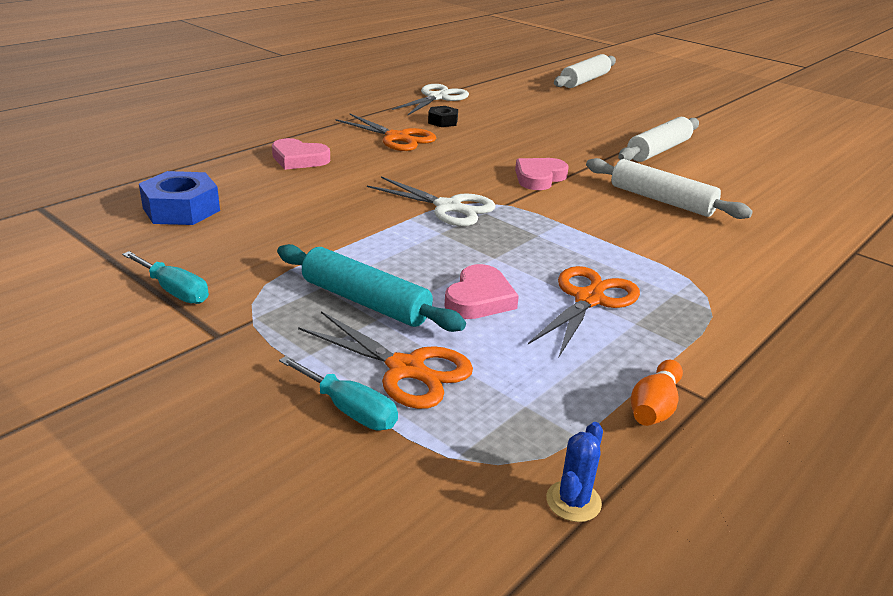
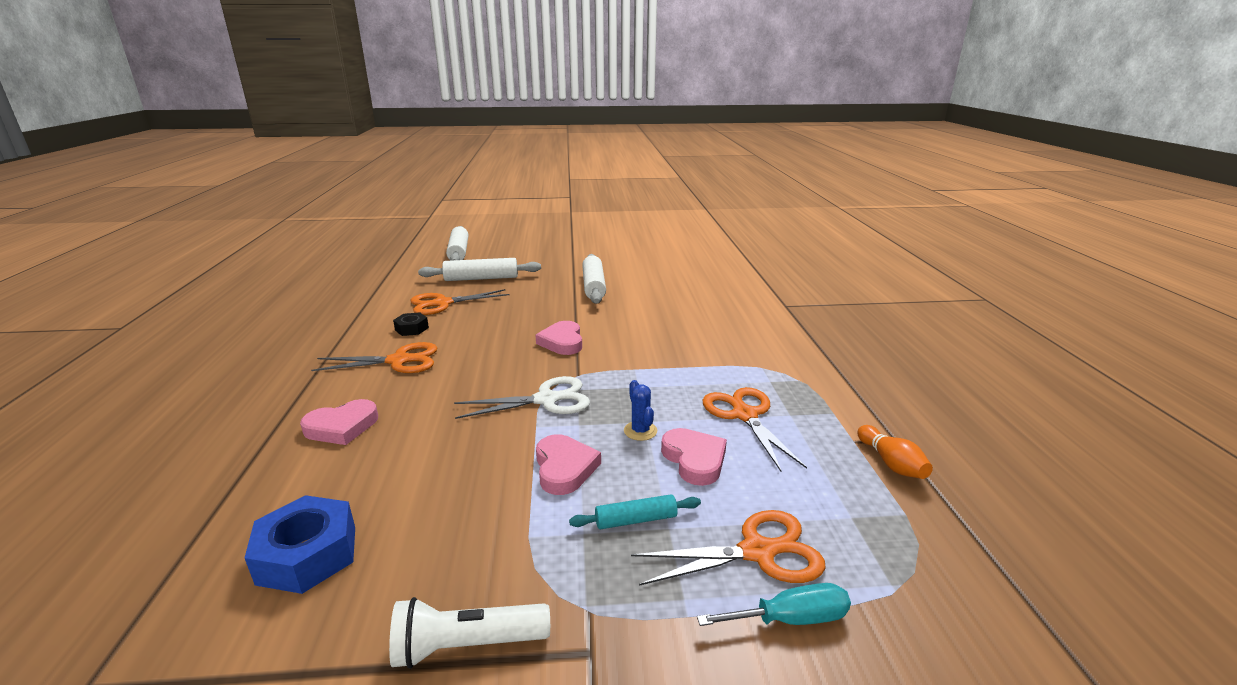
camera: 45 degrees left, 5 degrees down
(174, 291) = (467, 645): turquoise screwdriver -> white flashlight
(365, 301) = (636, 520): turquoise rolling pin -> turquoise rolling pin, size x0.56
(379, 250) = (564, 468): none -> pink heart
(437, 97) = (369, 309): white scissors -> none
(497, 113) = (443, 303): none -> orange scissors
(573, 501) = (977, 559): blue cactus -> blue cactus (640, 431)
(661, 200) = (656, 321): white rolling pin -> white rolling pin (481, 278)

